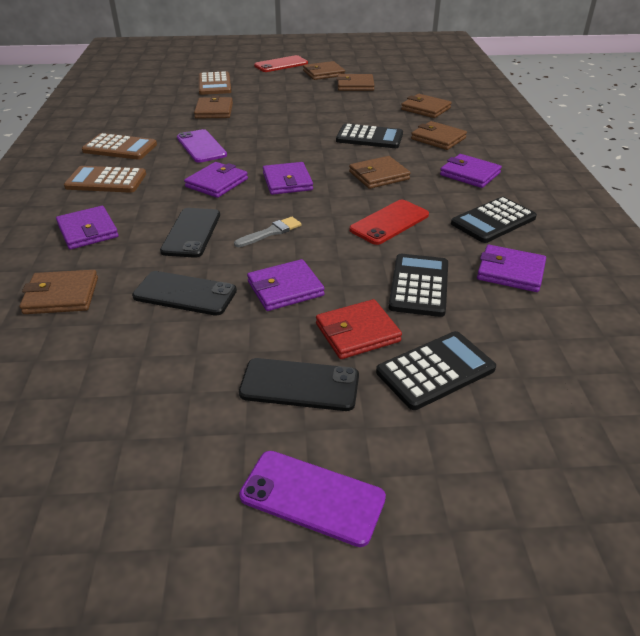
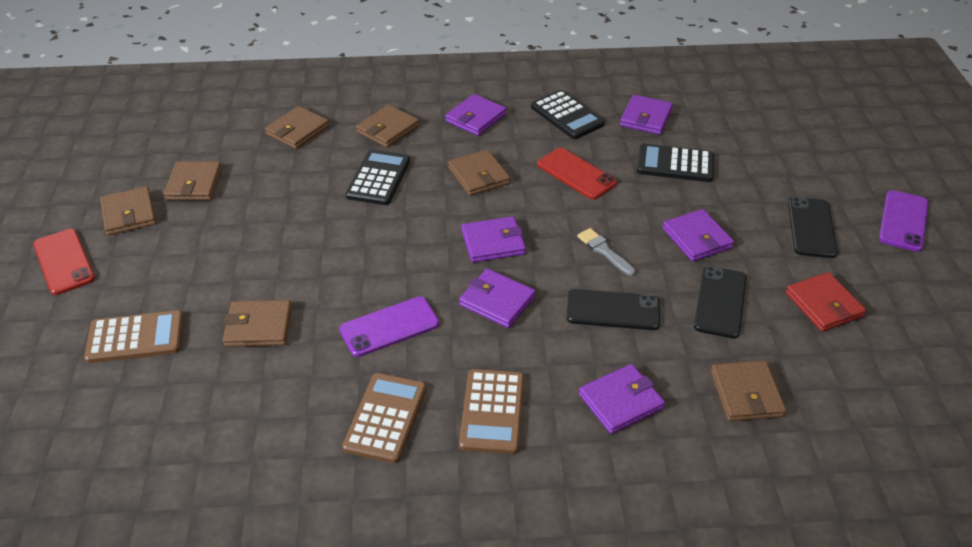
camera: 90 degrees left, 5 degrees up
(357, 332) = (744, 198): red wallet -> red wallet (824, 305)
(435, 370) = (774, 165): black calculator -> none

